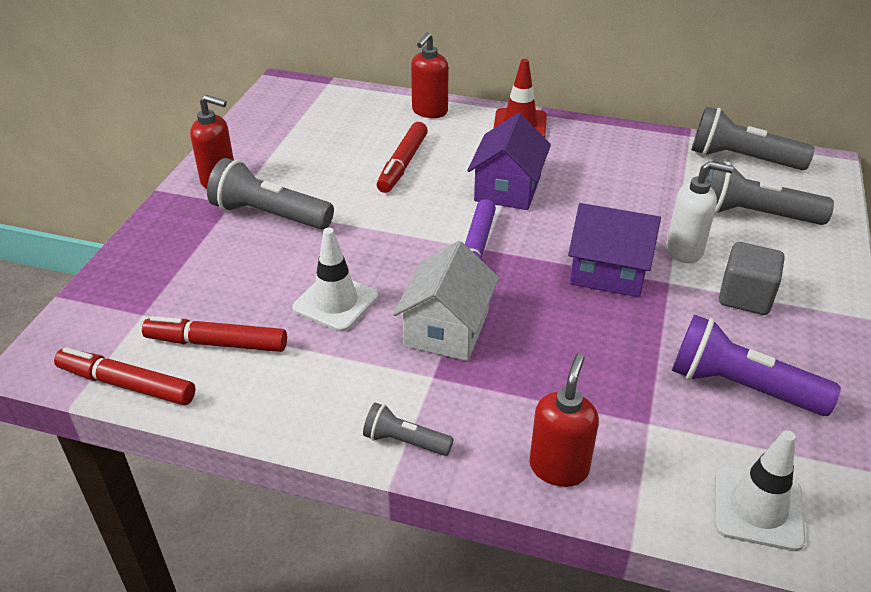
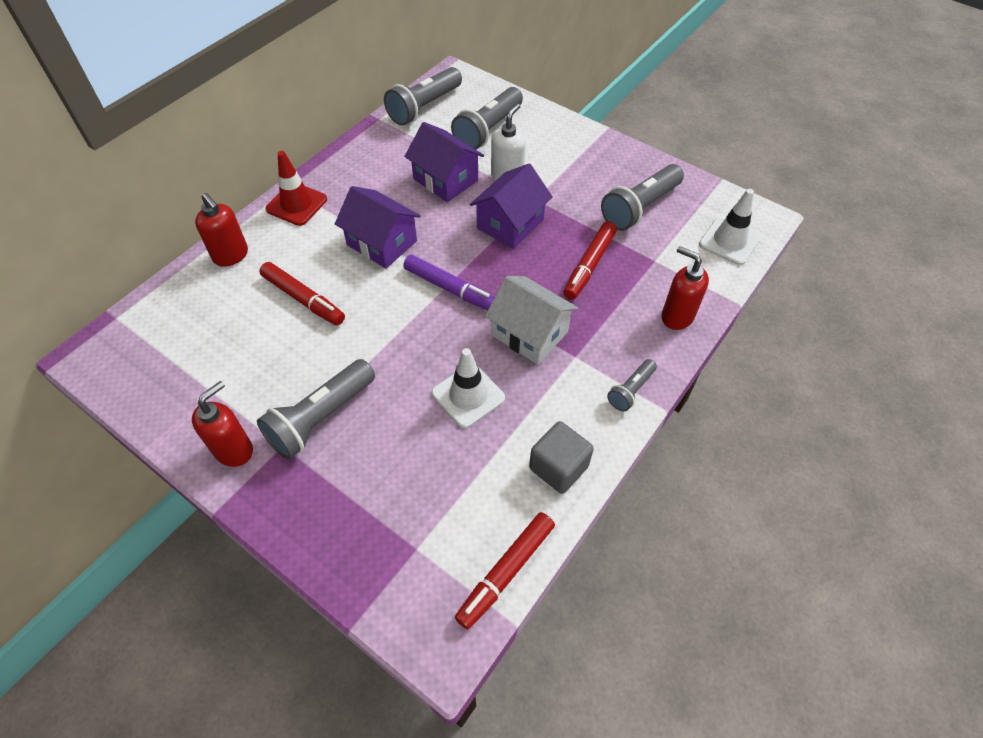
camera: 70 degrees left, 15 degrees up
(217, 343) = (482, 492): red marker -> red marker (589, 265)
(638, 205) = (445, 179): none -> purple house
(740, 386) = (639, 208): purple flashlight -> grey flashlight
(745, 297) = (565, 171): grey cube -> grey cube (558, 467)

